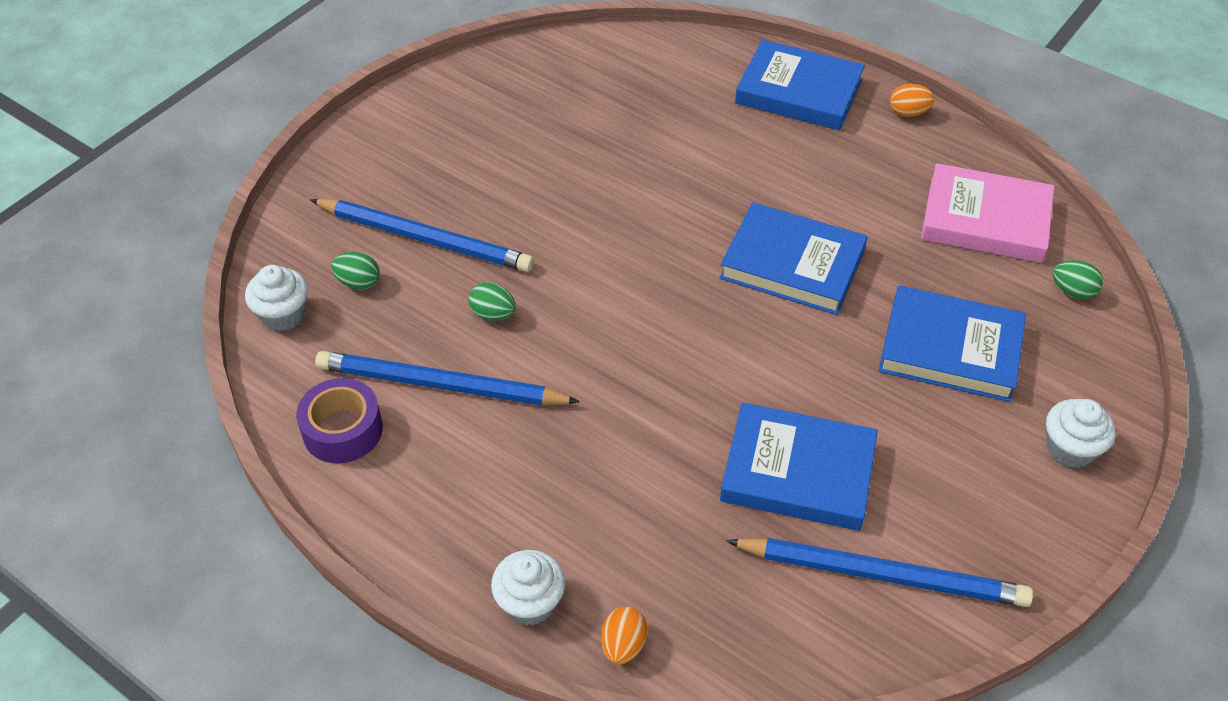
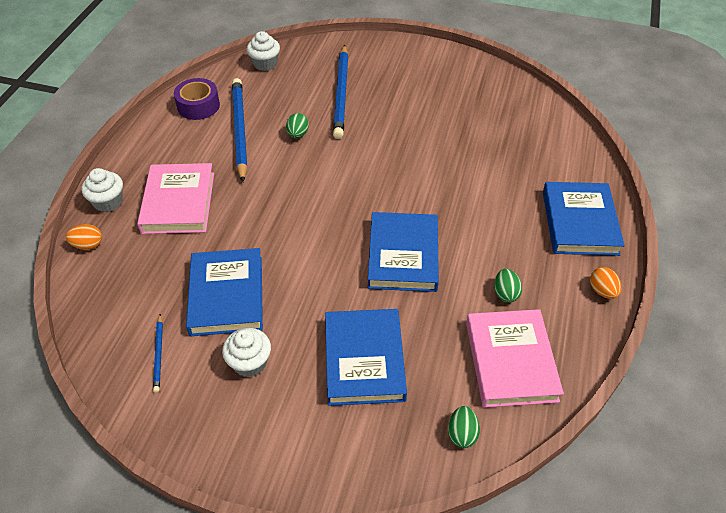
camera: 70 degrees right, 0 degrees up
(358, 282) = (298, 81): green egg -> green egg (505, 293)
(578, 499) = (179, 202): none -> pink book
(882, 574) = (159, 354): blue pencil -> blue pencil, size x0.46
(1070, 449) = (297, 452): white cupcake -> white cupcake (250, 362)

